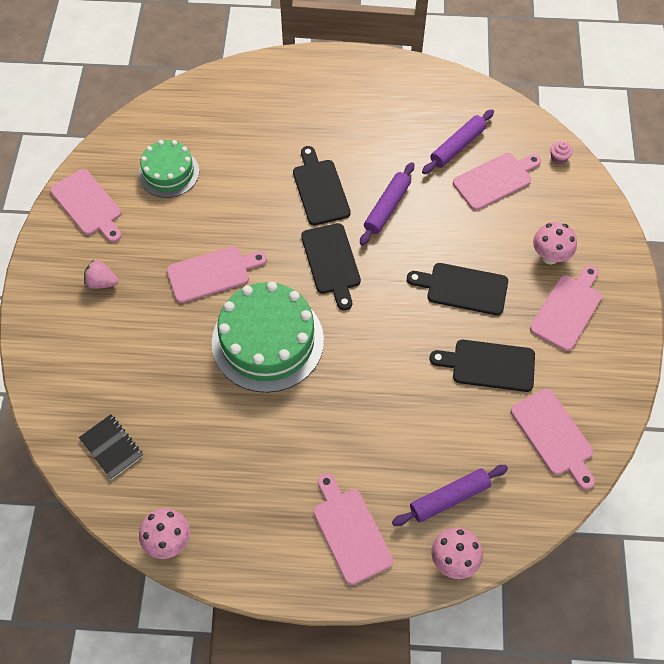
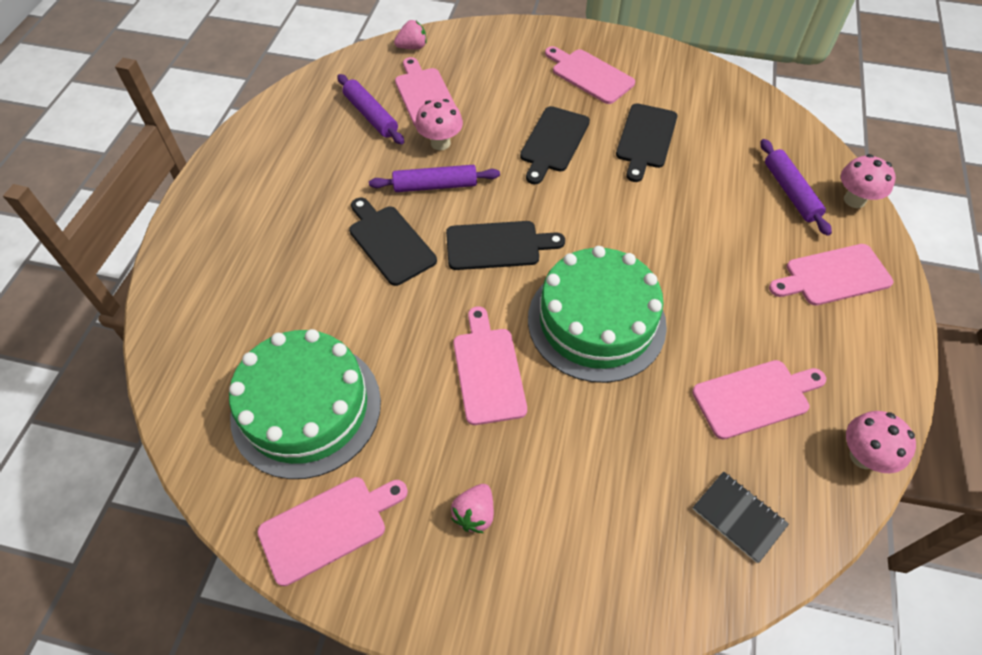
camera: 80 degrees left, 5 degrees down
(111, 447) = (739, 517): black notebook -> black notebook turned 75 degrees clockwise
(169, 173) = (306, 408): green cake -> green cake, size x1.68
(320, 189) = (389, 242): black cutting board -> black cutting board turned 60 degrees clockwise
(387, 208) = (435, 185): purple rolling pin -> purple rolling pin turned 45 degrees counterclockwise
(549, 256) = (528, 75): pink mushroom -> pink mushroom (440, 143)
(553, 435) = (723, 109): pink cutting board -> pink cutting board (755, 397)
(558, 158) = (412, 47): pink cupcake -> pink strawberry

